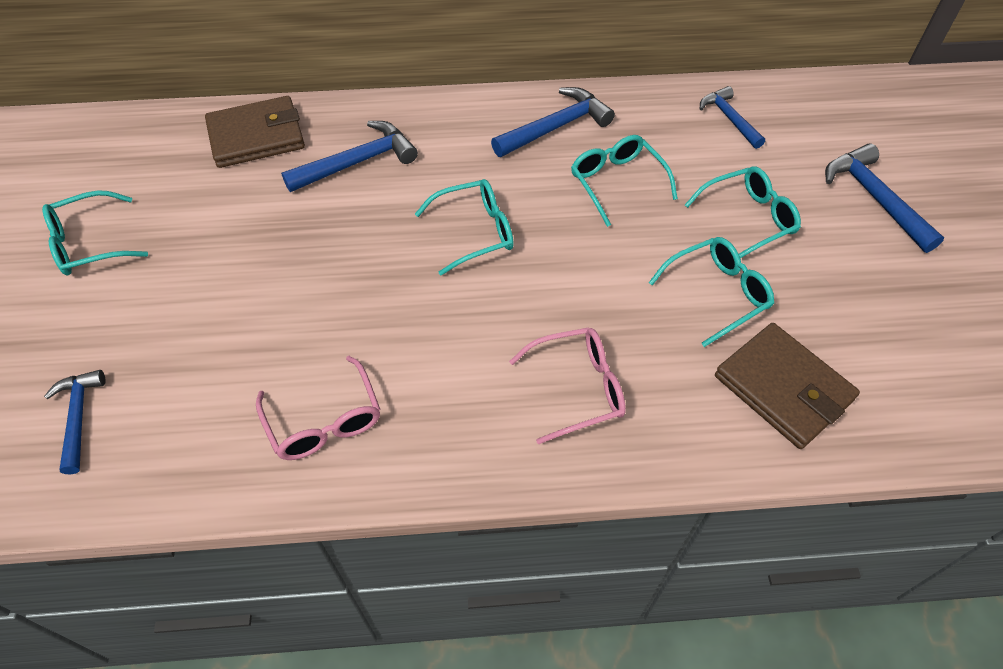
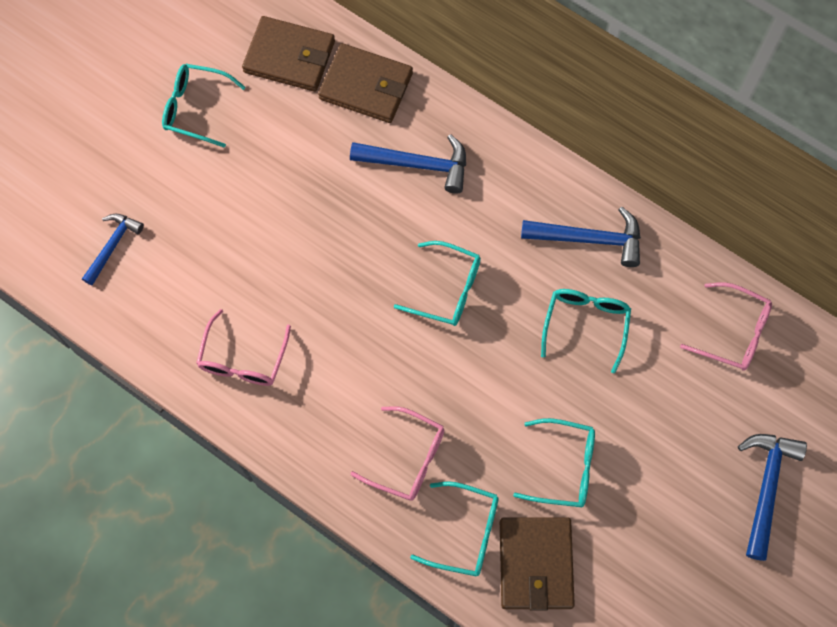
camera: 40 degrees right, 15 degrees up
(160, 155) = (289, 57): none -> brown wallet
(729, 118) = (734, 333): blue hammer -> pink glasses
(748, 219) = (650, 429): turquoise glasses -> turquoise glasses (465, 533)

